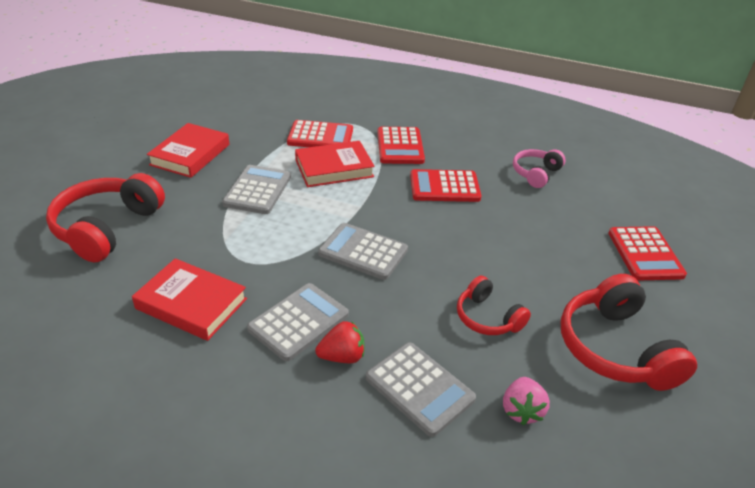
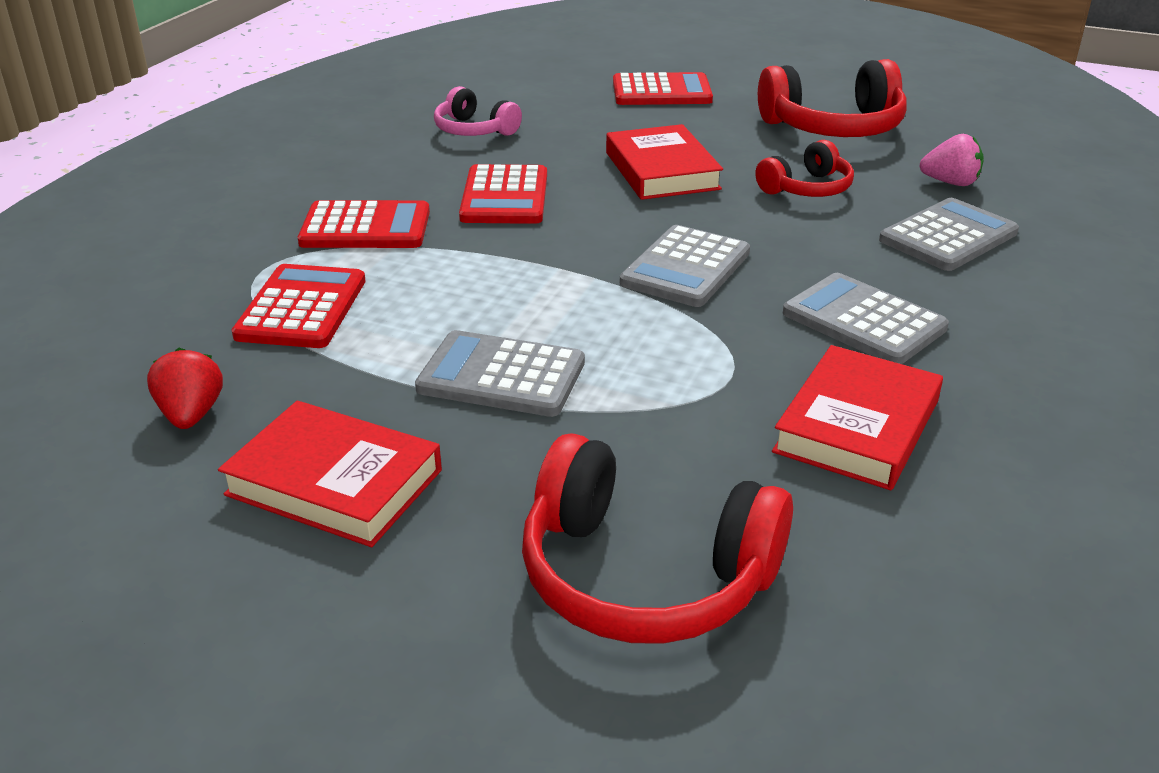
camera: 85 degrees left, 5 degrees down
(334, 168) = (431, 293): red book -> red book (661, 171)
(342, 356) = (918, 286): red strawberry -> red strawberry (191, 415)

